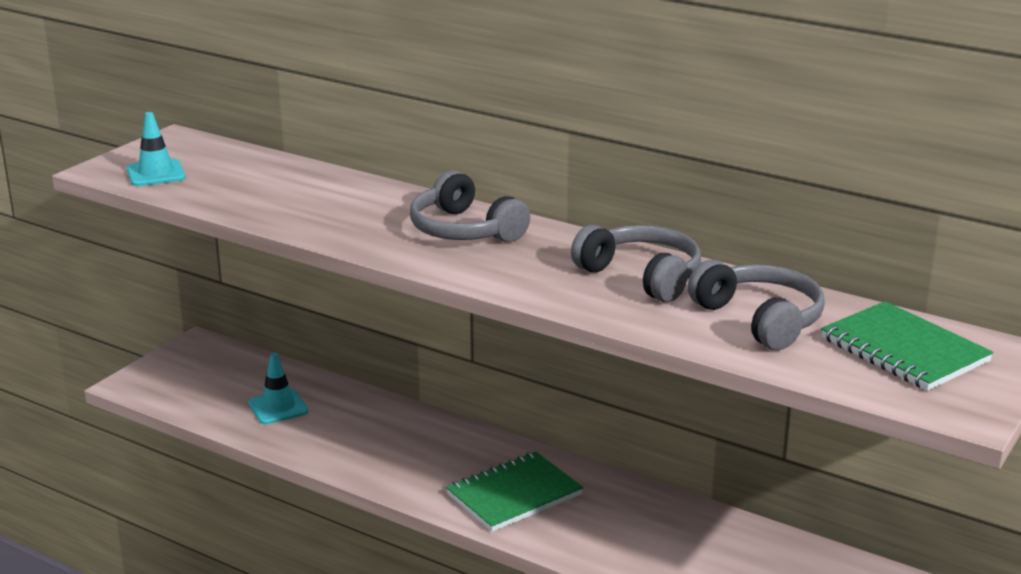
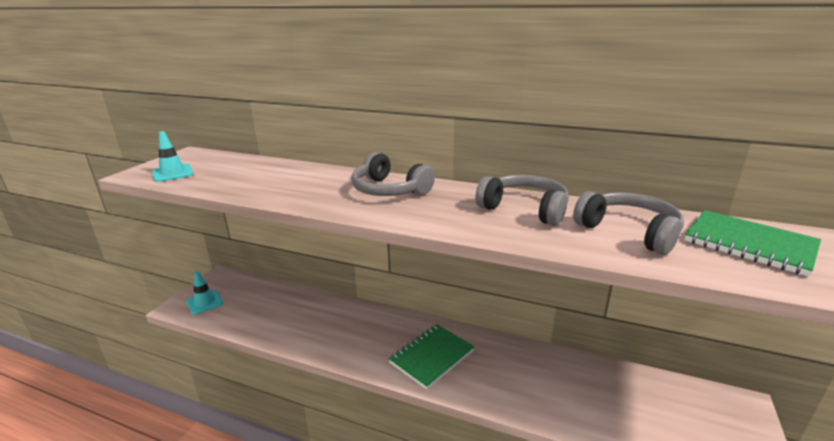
camera: 10 degrees left, 0 degrees up
(278, 407) = (271, 312): turquoise traffic cone -> turquoise traffic cone (205, 302)

